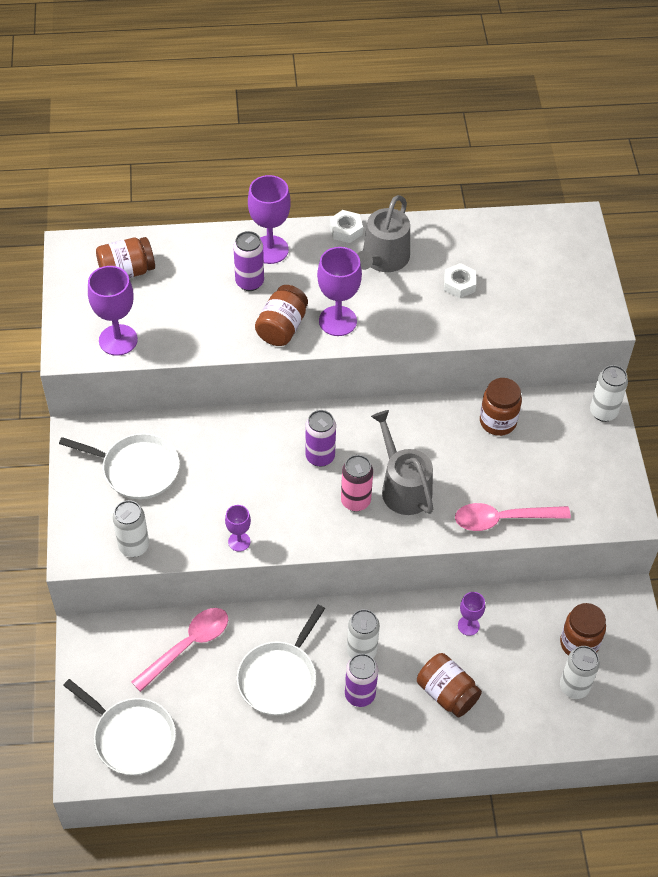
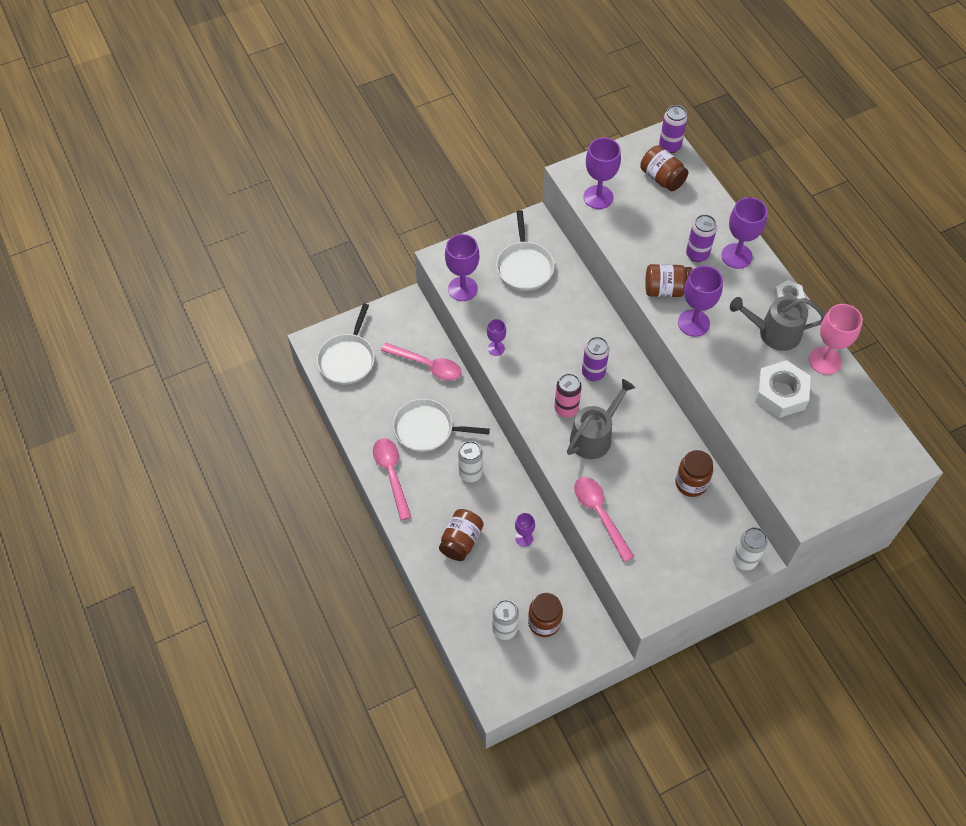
camera: 70 degrees right, 5 degrees up
(134, 546) = (462, 289): white can -> purple goblet
(325, 740) = (391, 474): none -> pink spoon
(360, 695) = (435, 484): purple can -> purple can (669, 146)
(436, 233) = (825, 360): none -> pink goblet
(459, 284) = (780, 393): white nut -> white nut, size x1.79

